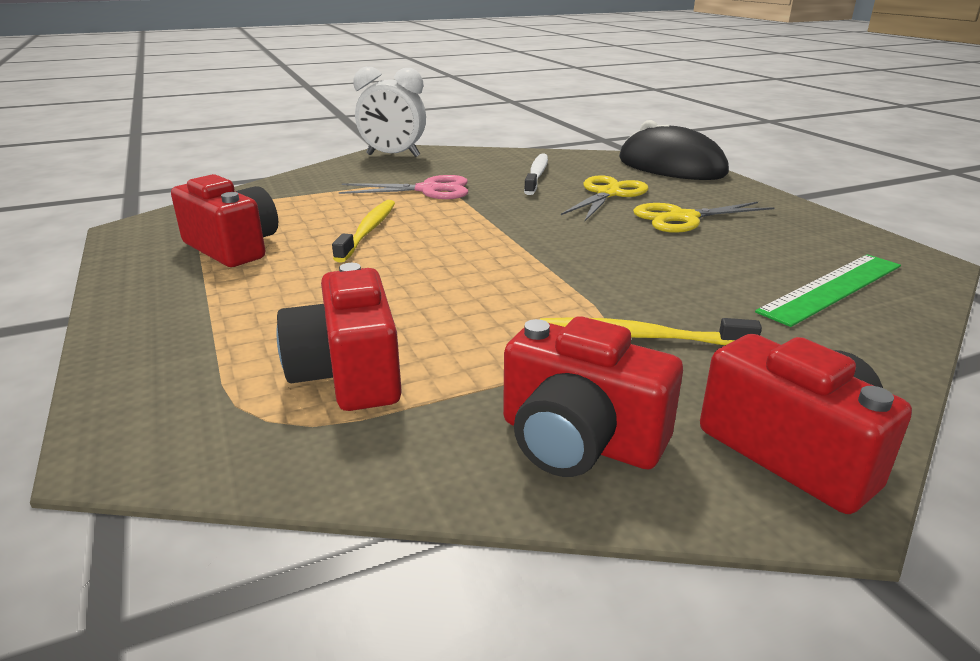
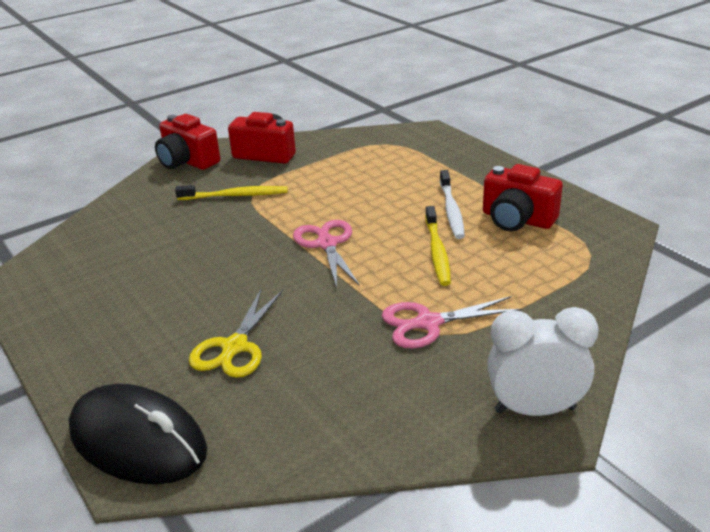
camera: 170 degrees right, 5 degrees up
(348, 374) = (368, 161): red camera -> none
(496, 252) = (327, 244): none -> pink scissors
(537, 175) = (319, 381): white toothbrush -> white toothbrush (451, 210)
(683, 218) = (170, 312): yellow scissors -> none
(832, 288) = (103, 244): green ruler -> none

